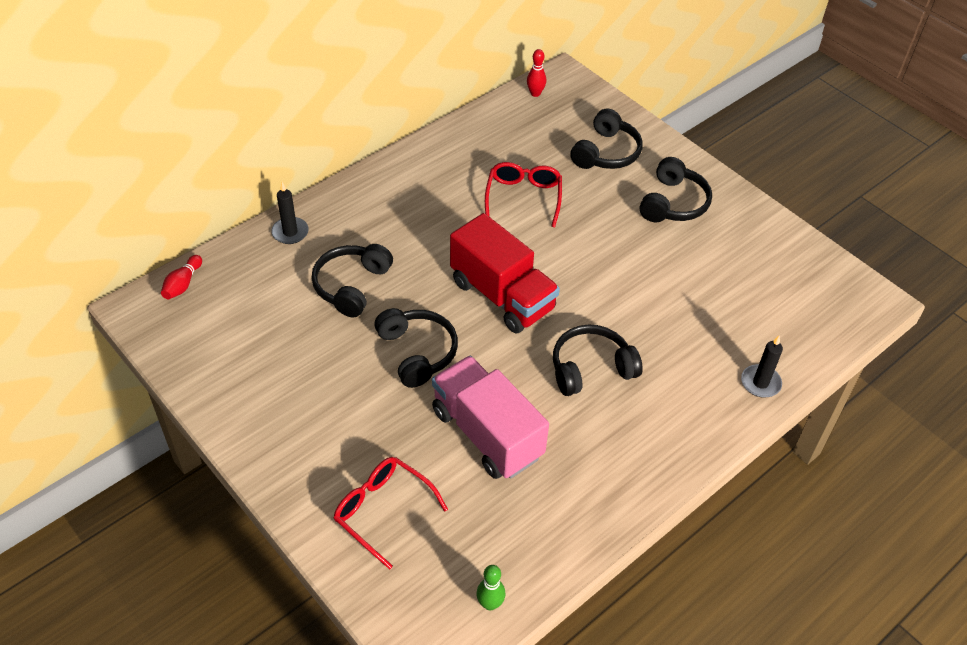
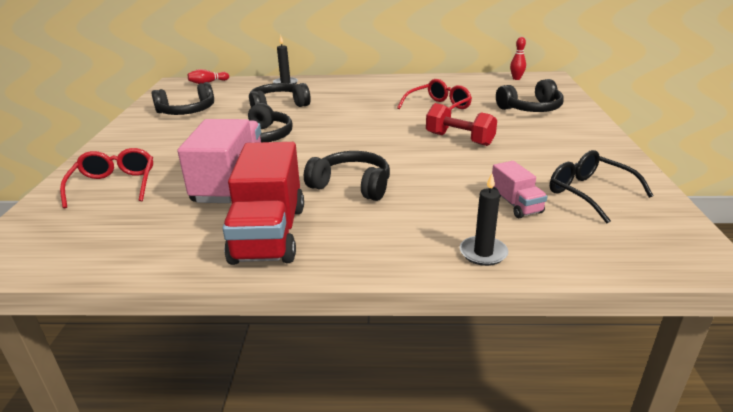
camera: 45 degrees right, 20 degrees down
(490, 603) = (68, 256): green bowling pin -> none
(502, 295) = (353, 136): red truck -> red truck (269, 234)
(599, 244) = (459, 139): none -> red dumbbell
(673, 203) = (552, 141): black headphones -> black headphones (187, 111)
(729, 313) = (516, 204): none -> pink truck
(762, 266) = (589, 193): none -> black glasses

